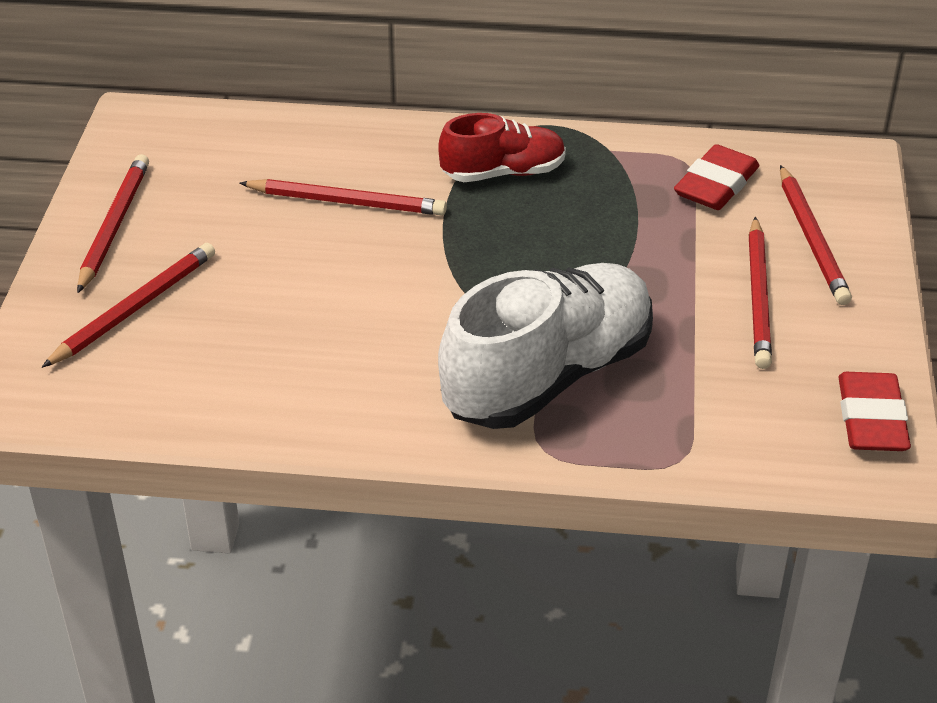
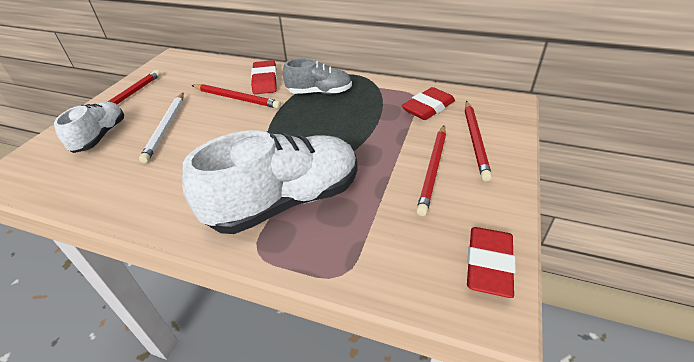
camera: 15 degrees right, 0 degrees up
(134, 309) = (100, 136): red pencil -> white shoe
(250, 277) = (166, 127): none -> white pencil
(380, 157) = (265, 81): none -> red eraser
(503, 173) = (319, 92): red shoe -> grey shoe

